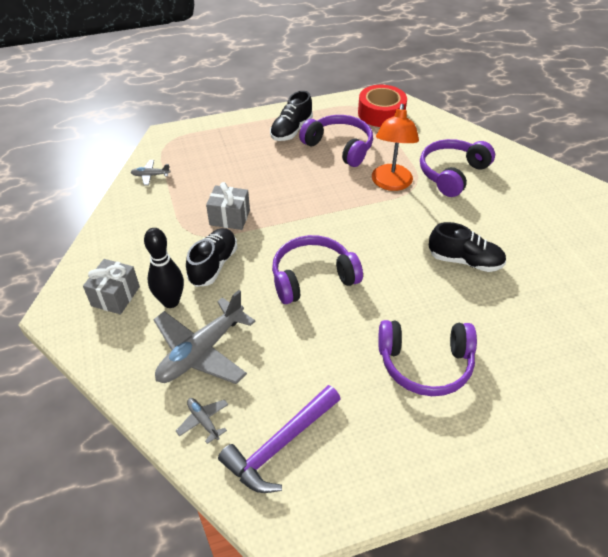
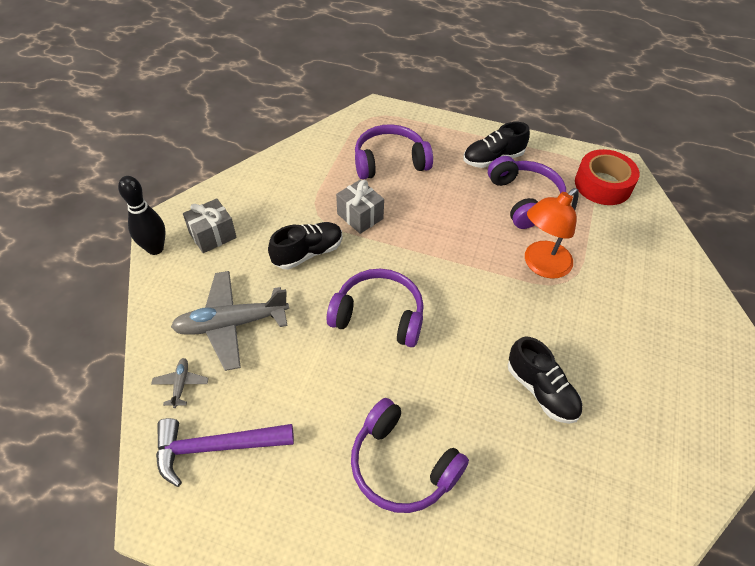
camera: 35 degrees right, 5 degrees up
(150, 175) = (331, 141): grey plane -> none
(171, 301) = (247, 265): black bowling pin -> black bowling pin (155, 248)
(452, 173) = (618, 290): purple headphones -> purple headphones (390, 161)

